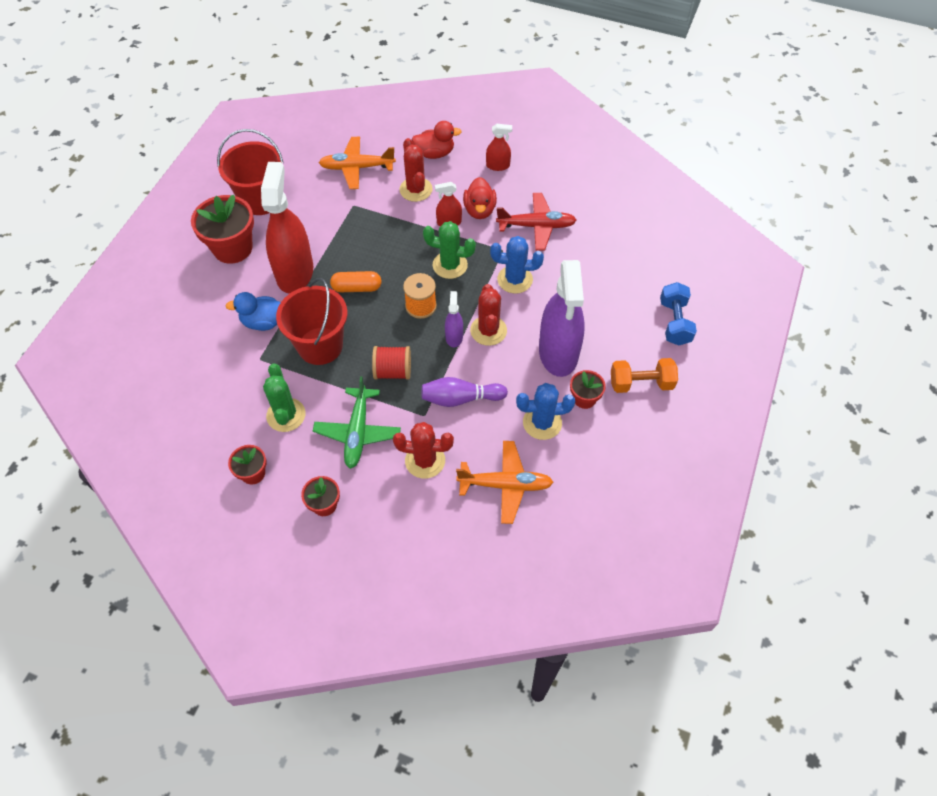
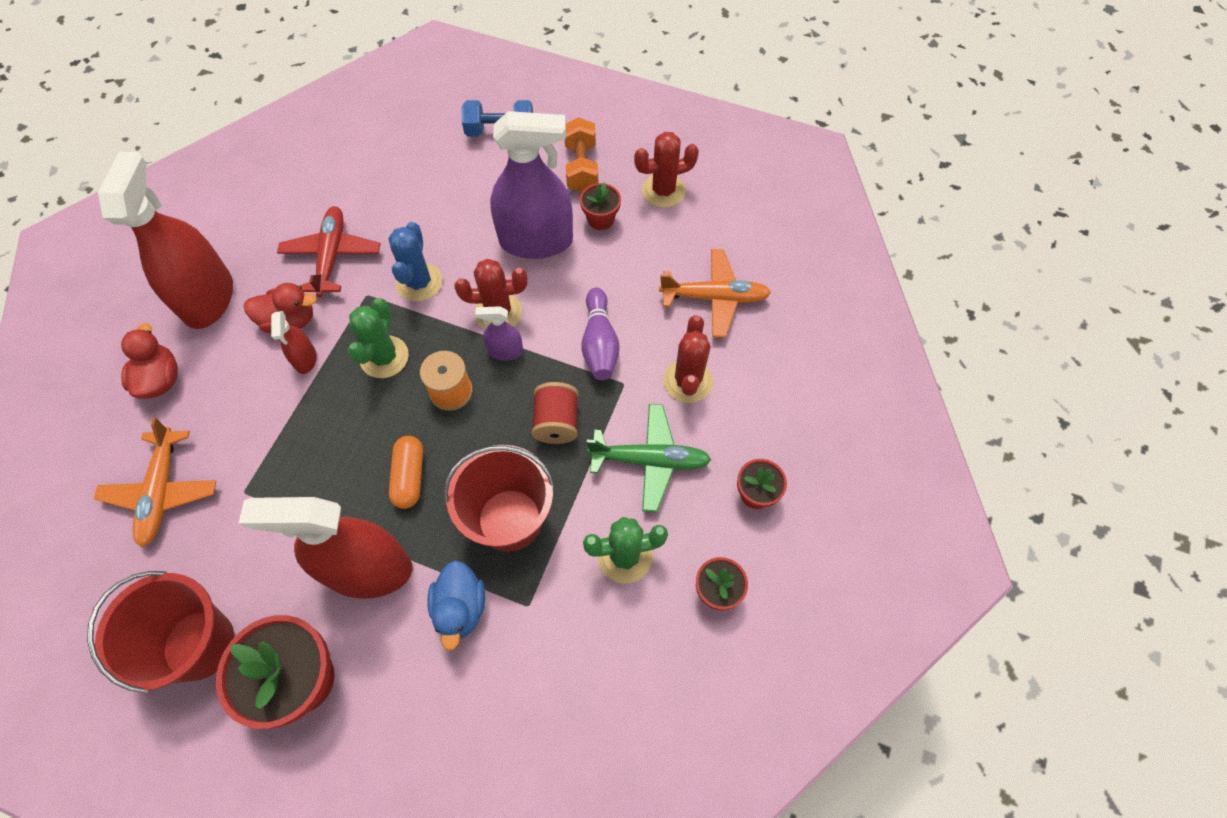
camera: 90 degrees left, 5 degrees up
(416, 189) = (231, 404): red cactus -> red cactus (663, 191)
(498, 165) = (208, 298): red spray bottle -> red spray bottle, size x2.23
(506, 485) = (715, 298): orange plane -> orange plane turned 90 degrees clockwise
(542, 423) = (633, 260): blue cactus -> none

